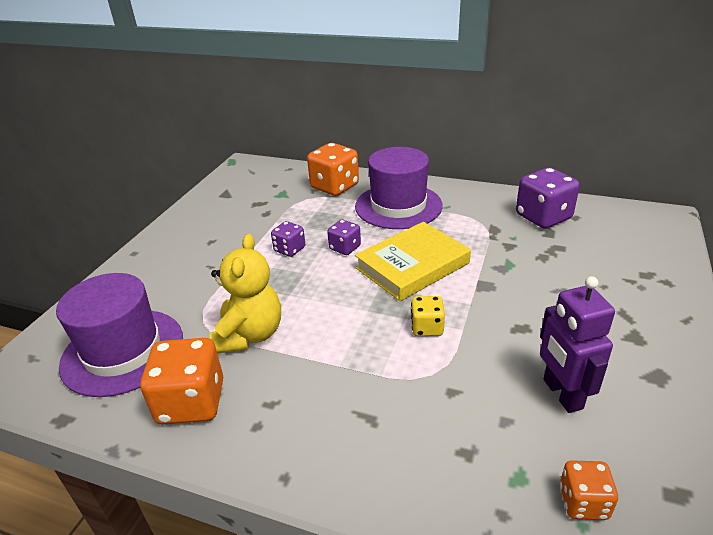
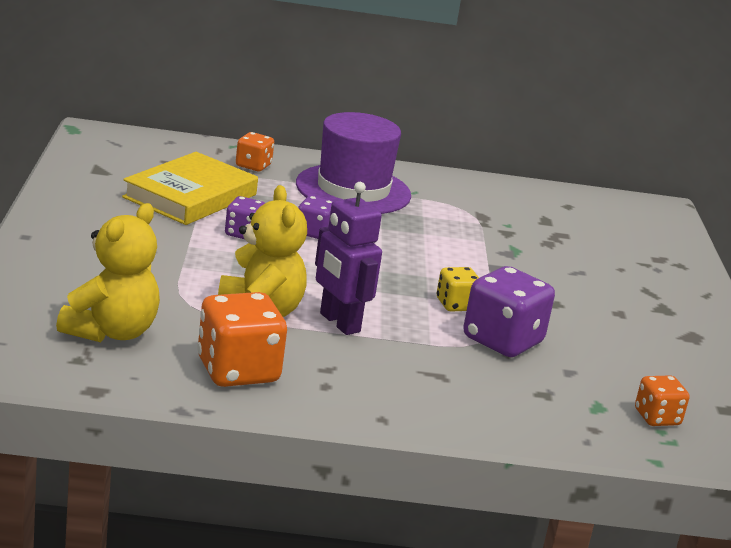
camera: 25 degrees left, 10 degrees down
(123, 351) = (112, 332): purple hat -> yellow teddy bear
(334, 187) = (253, 166): orange dice -> orange dice, size x0.56
(412, 266) = (407, 250): yellow book -> yellow book (190, 196)
(543, 217) = (532, 205): purple dice -> purple dice (502, 340)
(562, 394) = (612, 351): purple robot -> purple robot (339, 323)

